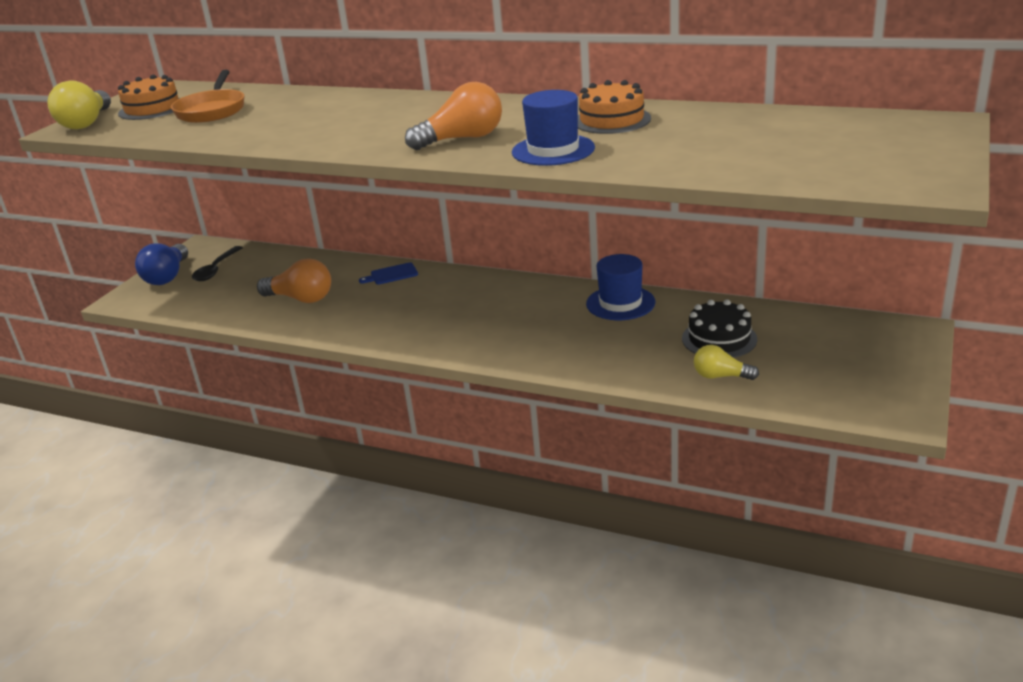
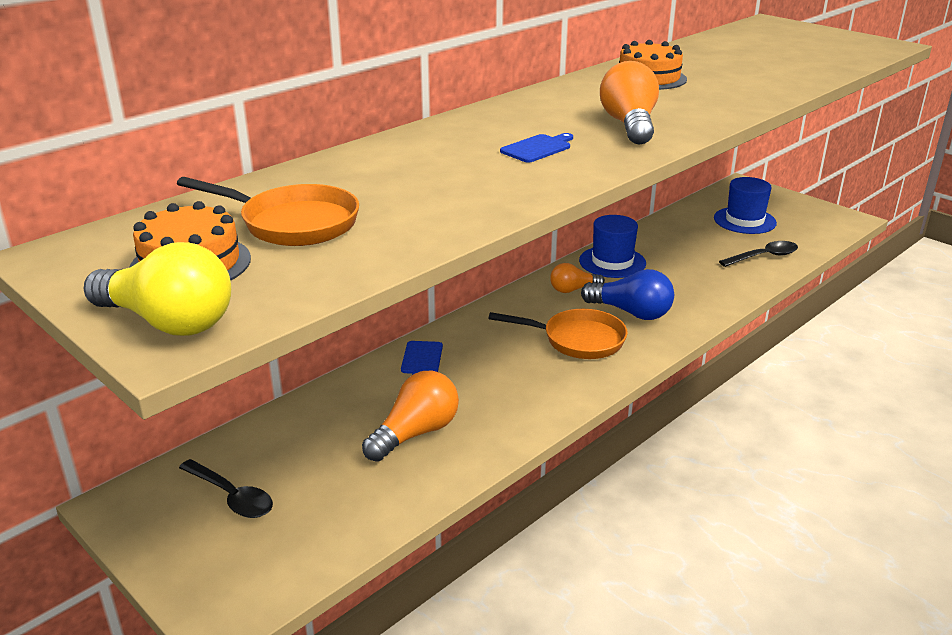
camera: 70 degrees left, 0 degrees up
(167, 276) = (193, 552): blue light bulb -> blue light bulb (631, 312)
(381, 127) = (538, 148): none -> blue cutting board
(463, 321) = (578, 340): none -> orange pan
(548, 299) = (573, 289): none -> orange light bulb
(553, 150) = (706, 104): blue hat -> blue hat (744, 220)
(719, 339) = (706, 242): black cake -> none
(721, 376) = (764, 257): yellow light bulb -> black spoon

